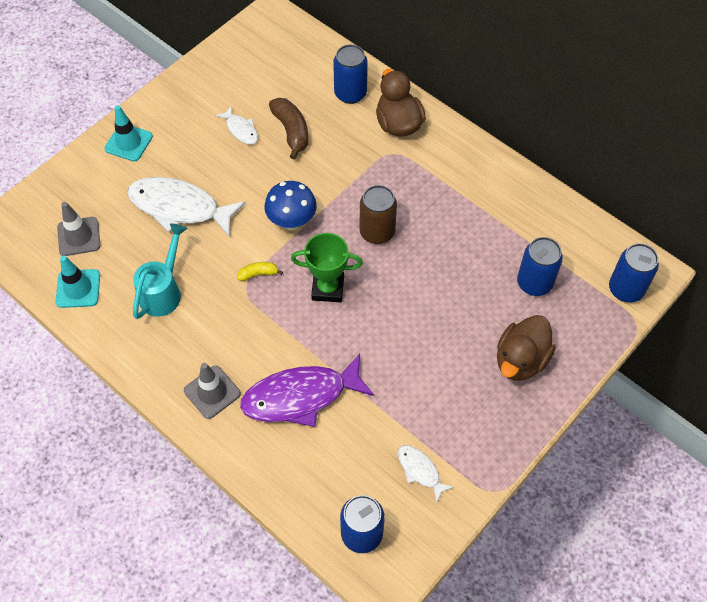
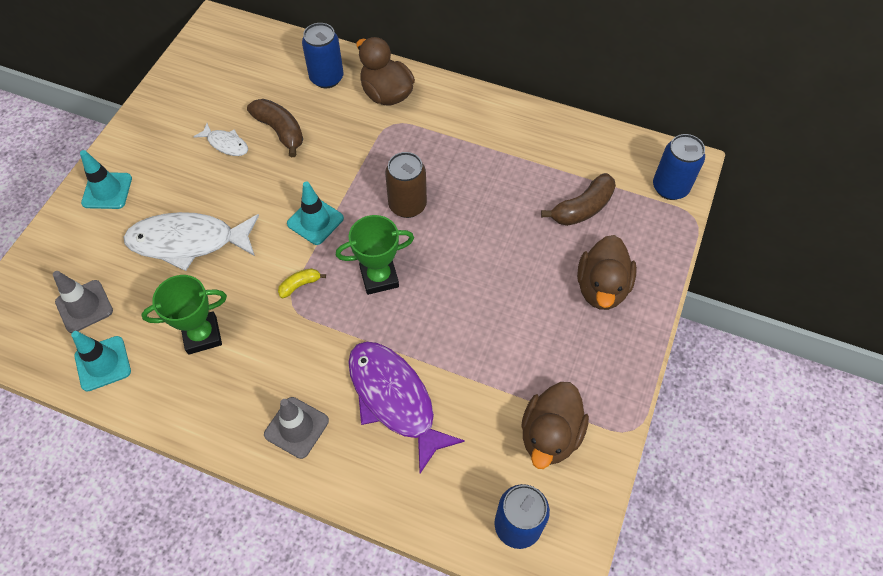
camera: 20 degrees left, 0 degrees up
(163, 291) = (202, 335): turquoise watering can -> green trophy
(292, 222) = (315, 221): blue mushroom -> turquoise traffic cone
(301, 396) = (394, 399): purple fish -> purple fish turned 90 degrees clockwise
(420, 470) = (550, 435): white fish -> brown duck
(534, 283) = (582, 208): blue can -> brown banana

